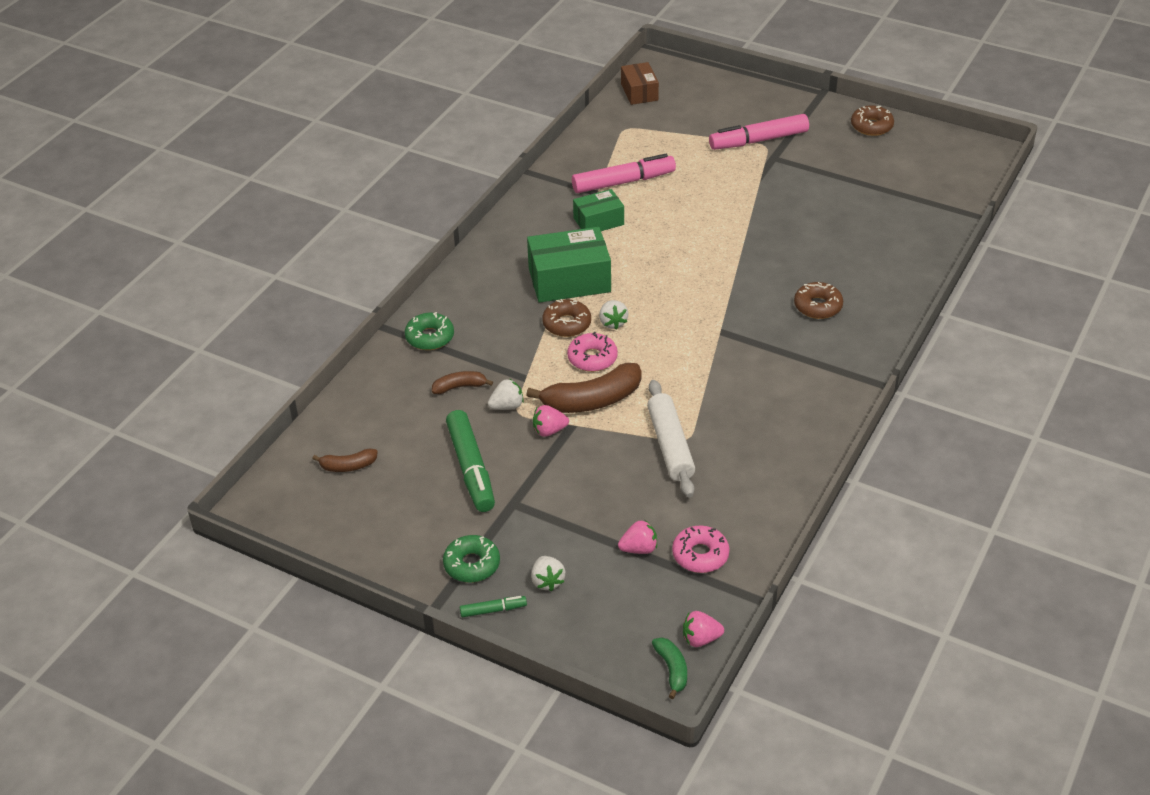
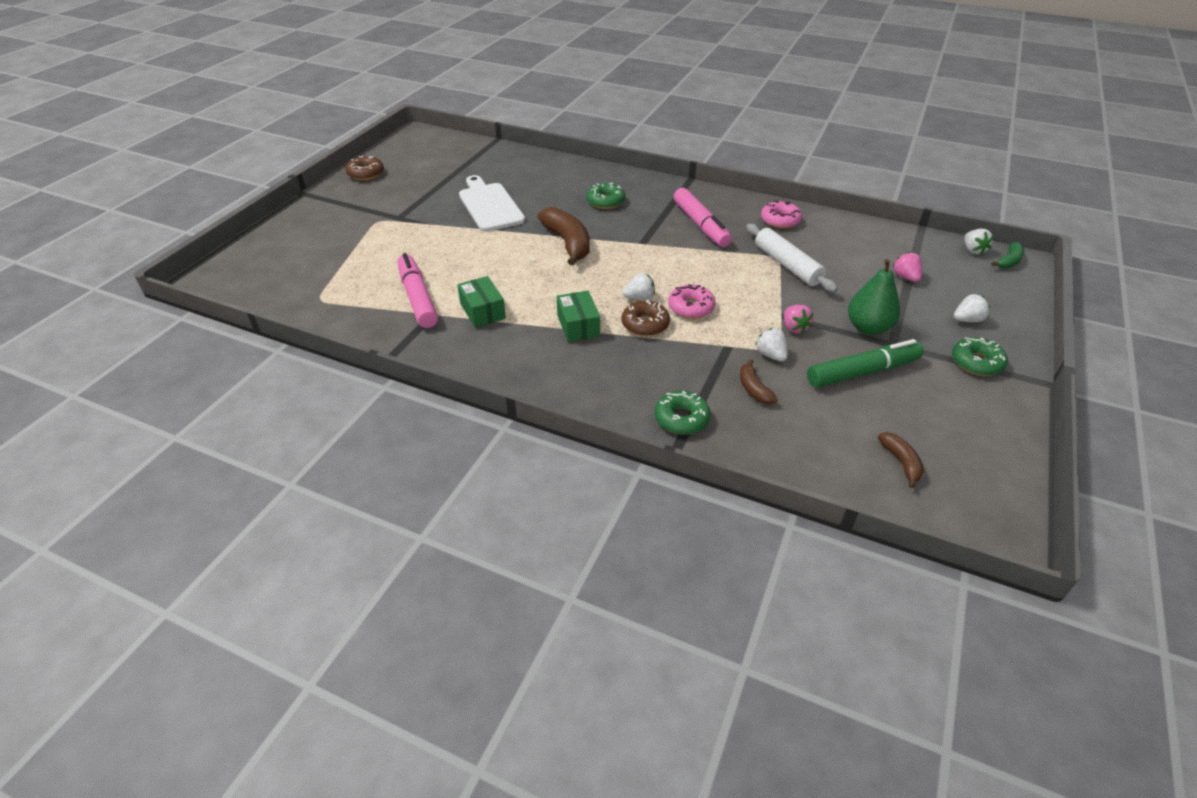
camera: 95 degrees left, 0 degrees up
(493, 610) = (1016, 347): green marker -> none
(542, 490) = (868, 328): none -> green pear
(569, 280) = (578, 326): green box -> green box, size x0.60
(592, 400) = (747, 305): brown banana -> brown banana (567, 243)
(639, 92) = (253, 292): brown box -> none
(670, 445) = (787, 265): white rolling pin -> white rolling pin turned 75 degrees clockwise
(672, 670) = (1008, 261): green banana -> green banana turned 150 degrees clockwise
(700, 555) = (895, 251): pink donut -> pink donut (780, 220)
(700, 639) = (973, 250): pink strawberry -> white strawberry
(758, 140) = (369, 224): pink marker -> pink marker (701, 225)
(802, 217) = (489, 205): none -> white cutting board
(818, 306) = (605, 201): brown donut -> green donut

